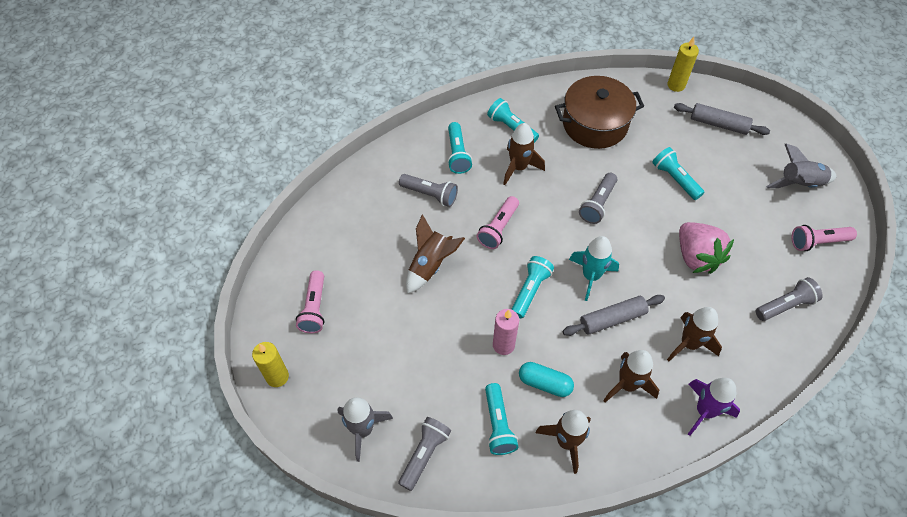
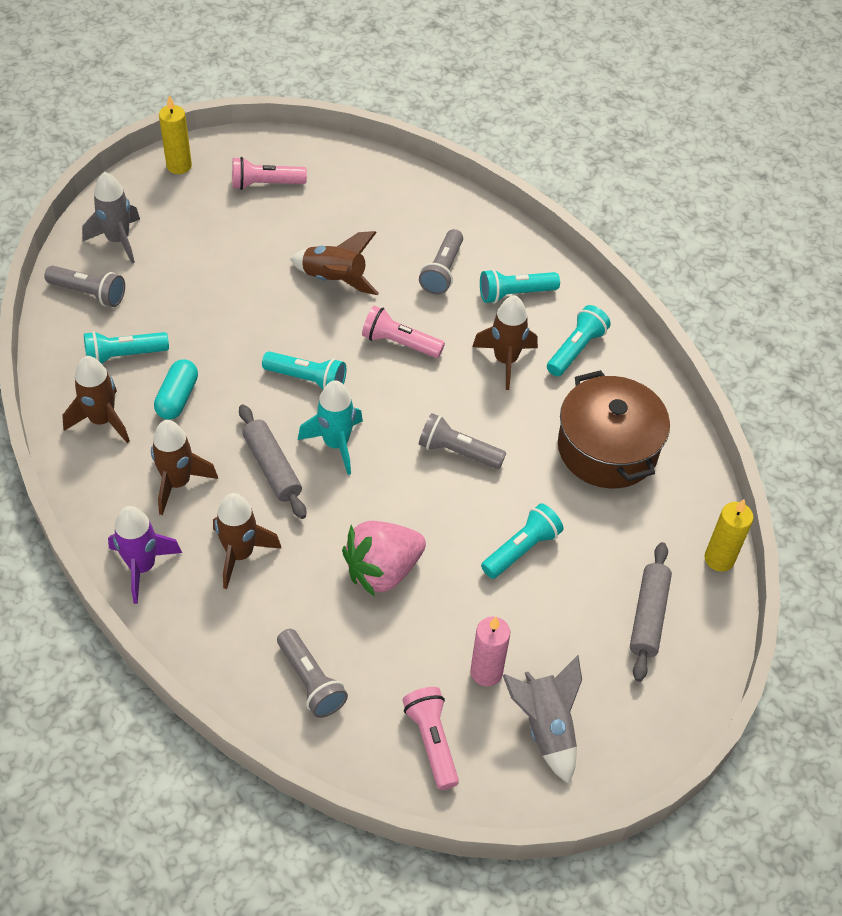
camera: 80 degrees right, 5 degrees down
(503, 345) = (227, 356): pink candle -> pink candle (486, 672)

